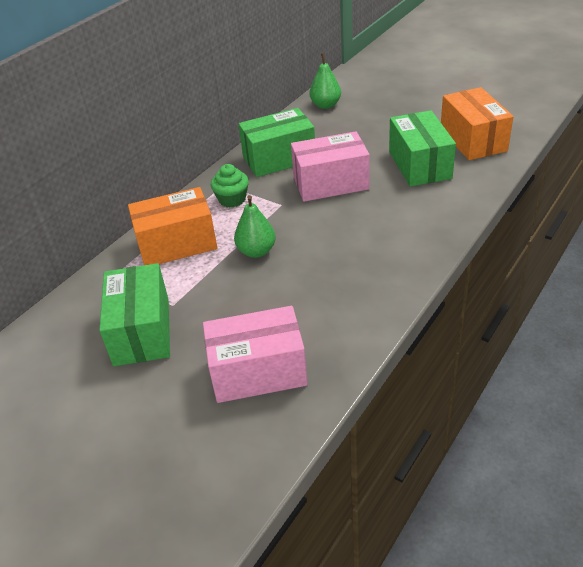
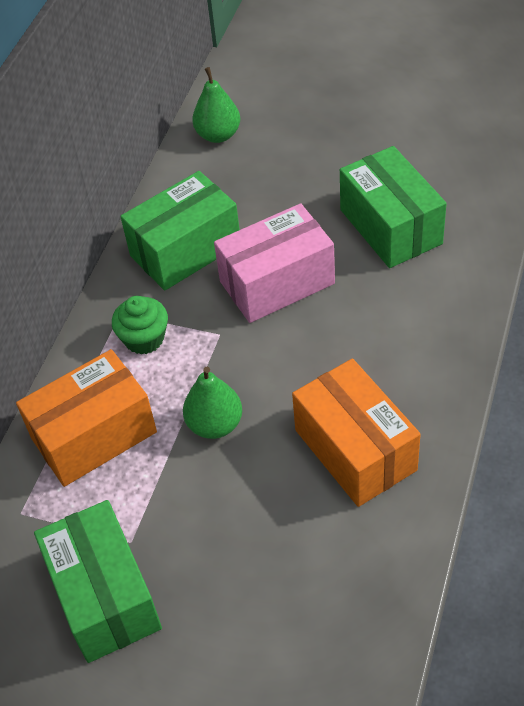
camera: 15 degrees left, 10 degrees up
(258, 371) = (291, 622): pink box -> none
(473, 140) = (449, 168): orange box -> orange box (355, 450)

